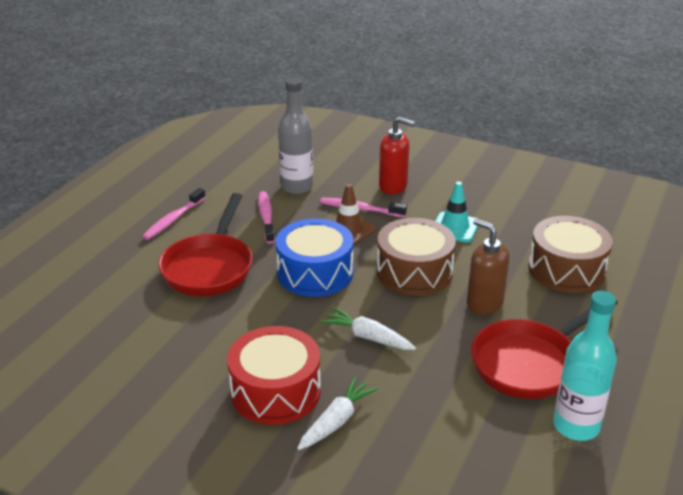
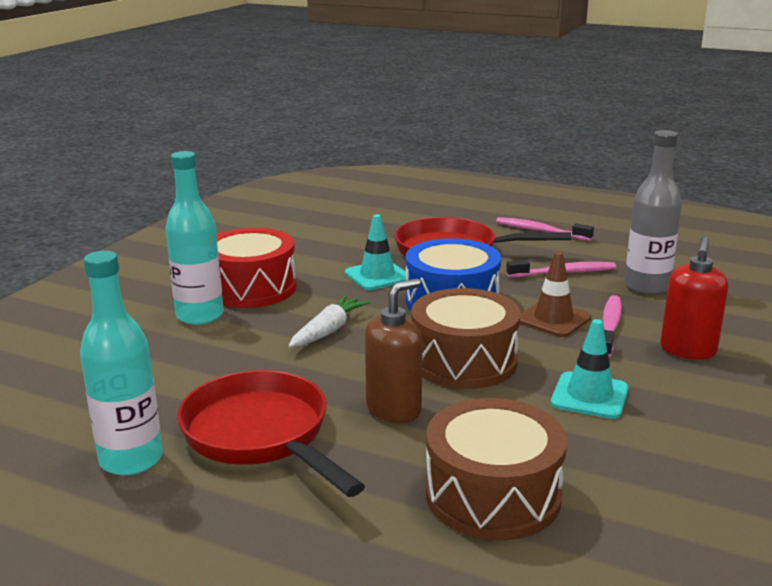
camera: 90 degrees right, 10 degrees down
(258, 311) = (377, 276): none -> turquoise traffic cone
(336, 421) = (200, 315): white carrot -> turquoise bottle

